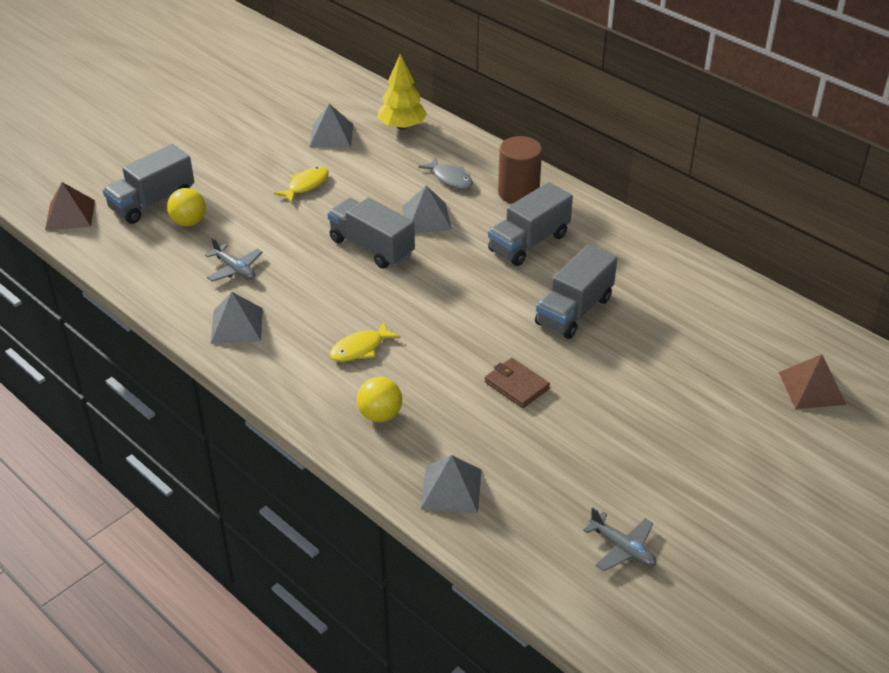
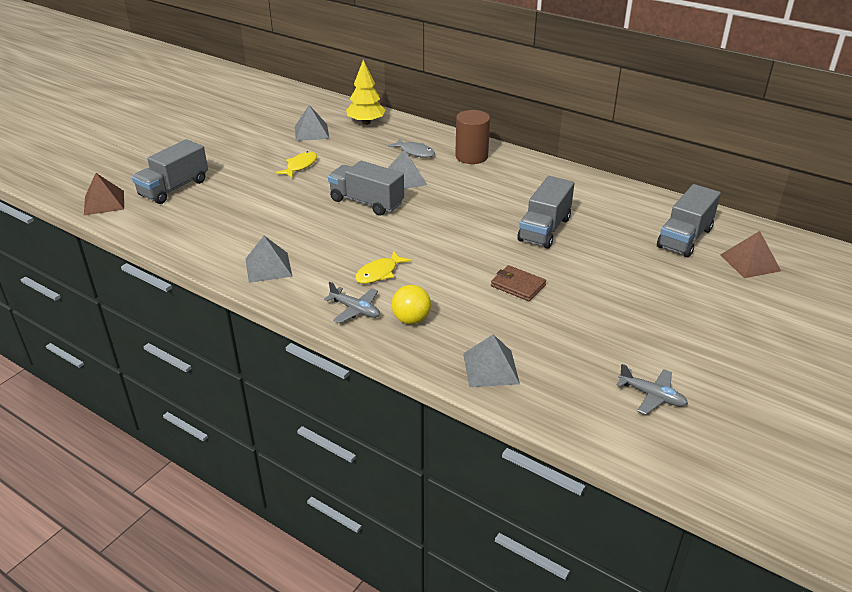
camera: 10 degrees left, 5 degrees down
(189, 222) = (208, 199): yellow ball -> none
(235, 269) = (256, 227): grey plane -> grey plane (355, 310)
(529, 243) = (491, 188): grey truck -> grey truck (684, 238)

